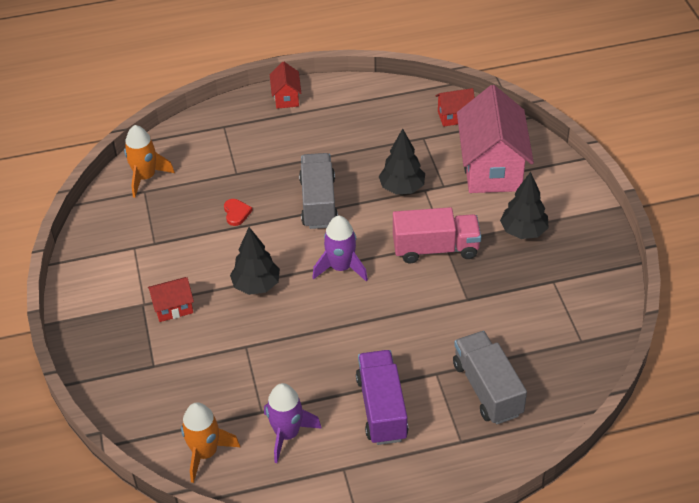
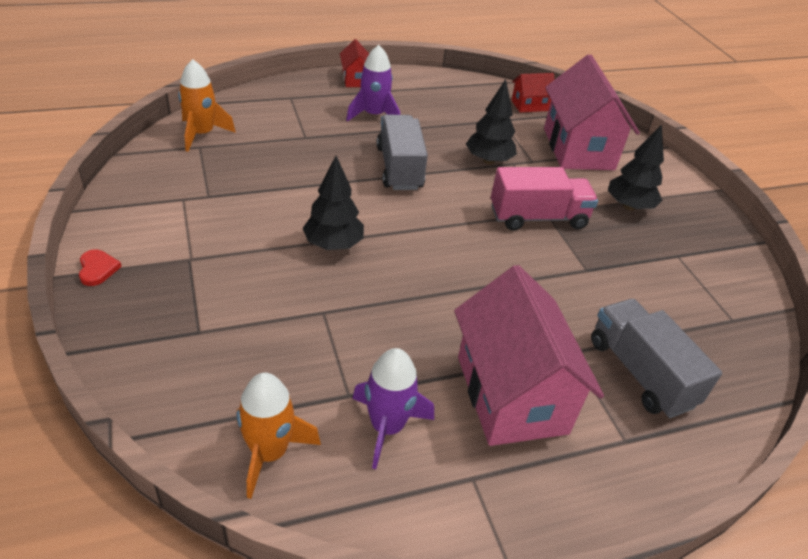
camera: 10 degrees left, 5 degrees down
(173, 308) = (229, 264): red house -> none
(236, 213) = (306, 172): red heart -> red heart (97, 269)
(341, 267) = (433, 231): purple rocket -> purple rocket (373, 115)
(382, 408) = (511, 394): purple truck -> pink house

